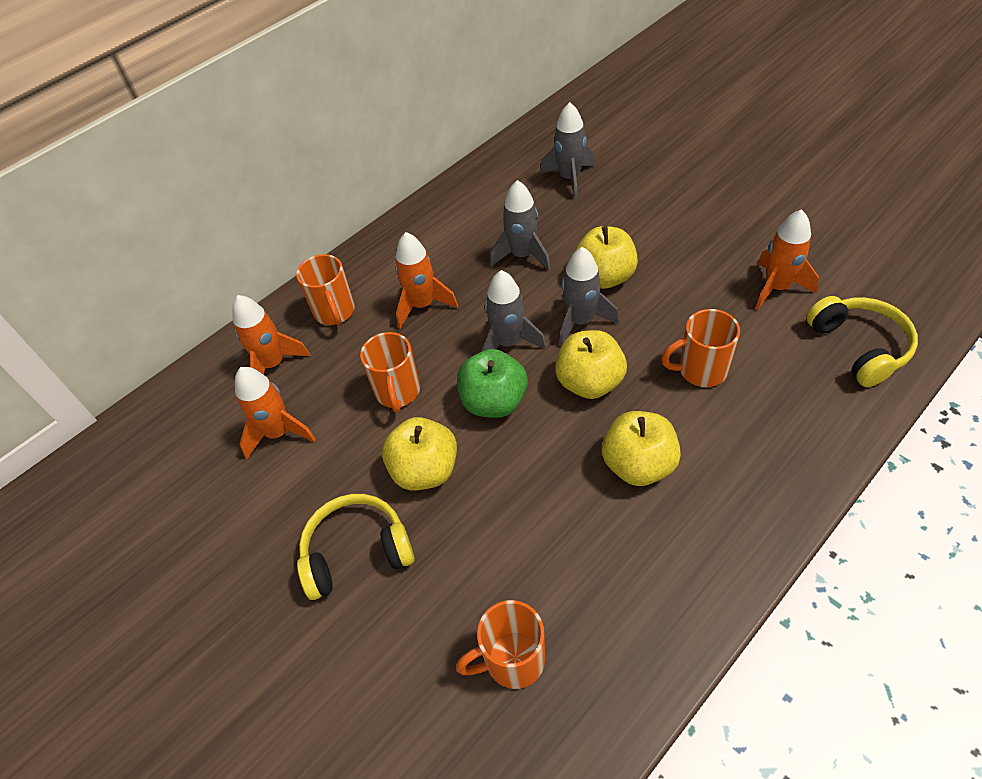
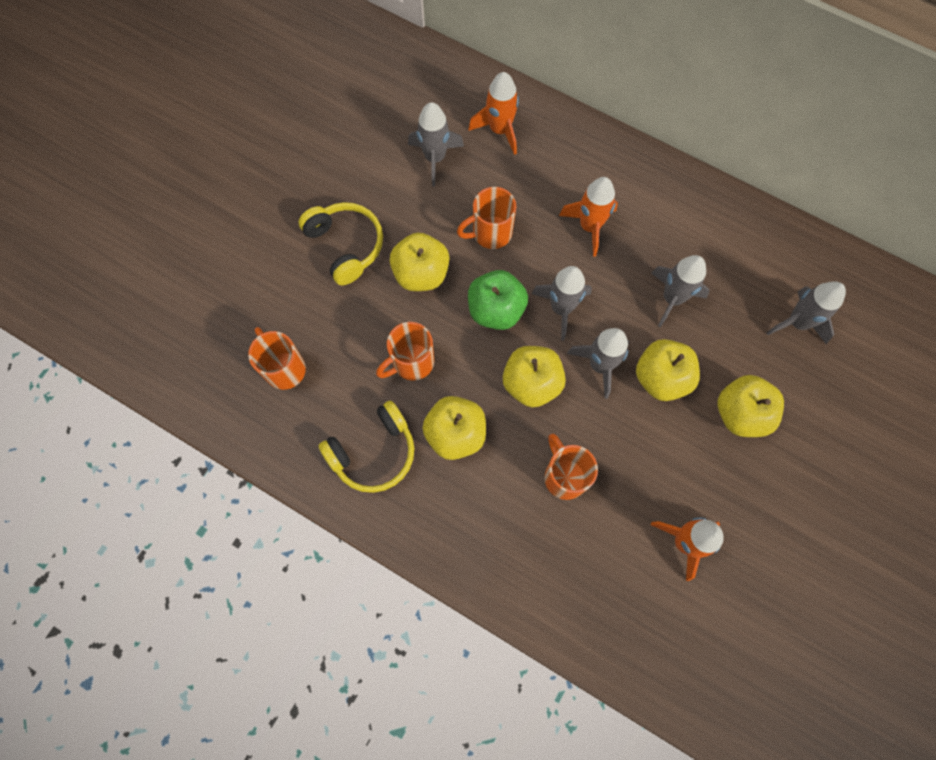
camera: 70 degrees right, 20 degrees up
(278, 433) = (435, 158): orange rocket -> grey rocket
(335, 312) = (565, 158): orange mug -> orange mug (411, 363)
(651, 228) = (740, 413): none -> yellow apple
(859, 347) = (622, 620): yellow headphones -> yellow headphones (373, 452)

